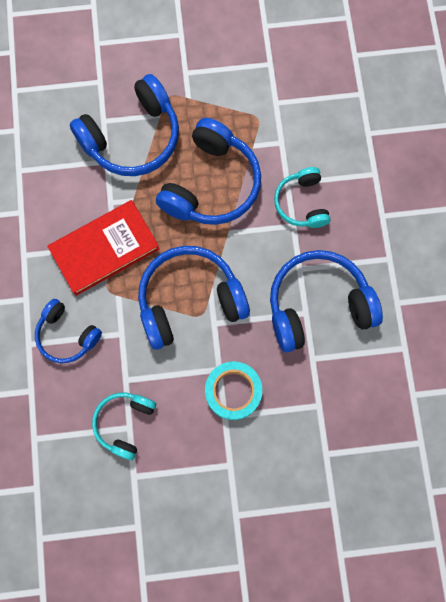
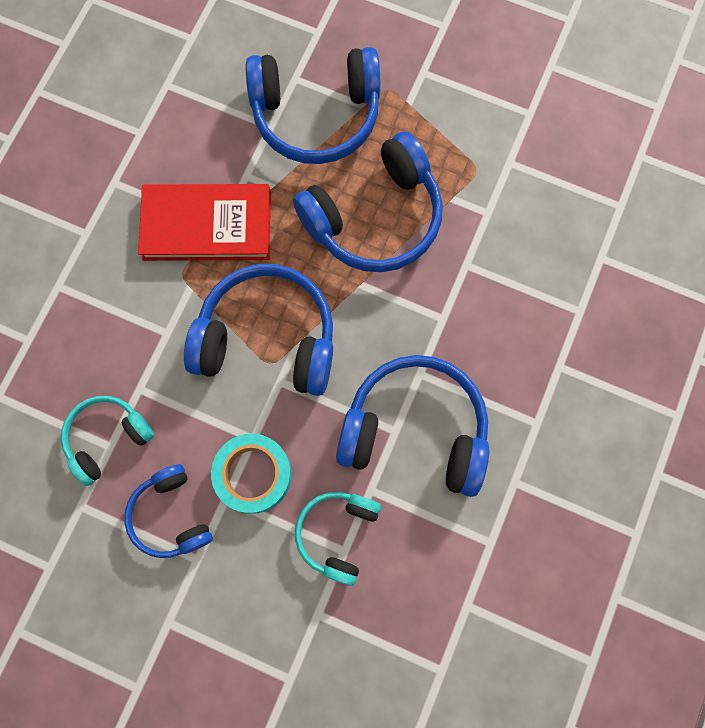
camera: 30 degrees right, 0 degrees up
(67, 335) = (105, 300): blue headphones -> blue headphones (171, 515)
(301, 203) = (469, 298): turquoise headphones -> turquoise headphones (337, 533)

